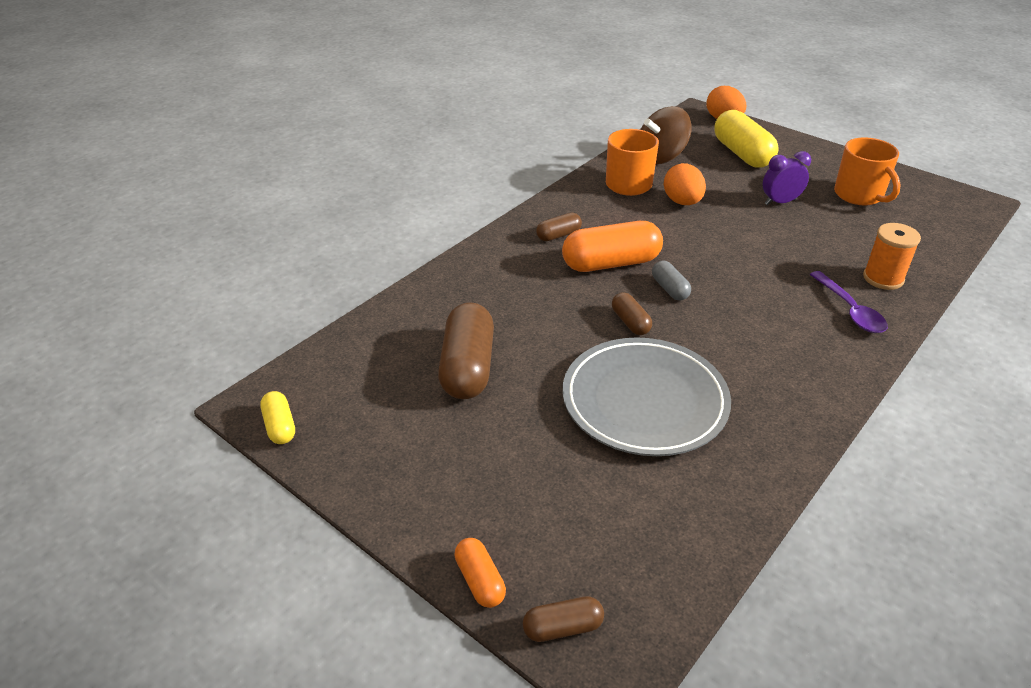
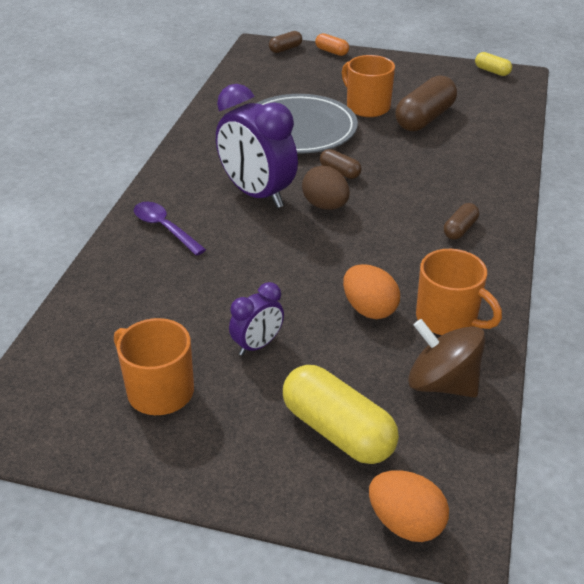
camera: 155 degrees right, 0 degrees up
(467, 367) = (424, 118): brown capsule -> brown capsule turned 60 degrees clockwise
(524, 413) = (367, 107): none -> orange mug
(611, 263) = (390, 215): orange capsule -> none
(661, 157) = (442, 383): brown spinning top -> brown spinning top turned 90 degrees counterclockwise
(669, 289) = (325, 206): grey capsule -> brown egg
(738, 321) = (257, 194): none -> purple clock
(883, 278) = (133, 269): orange spool -> none

